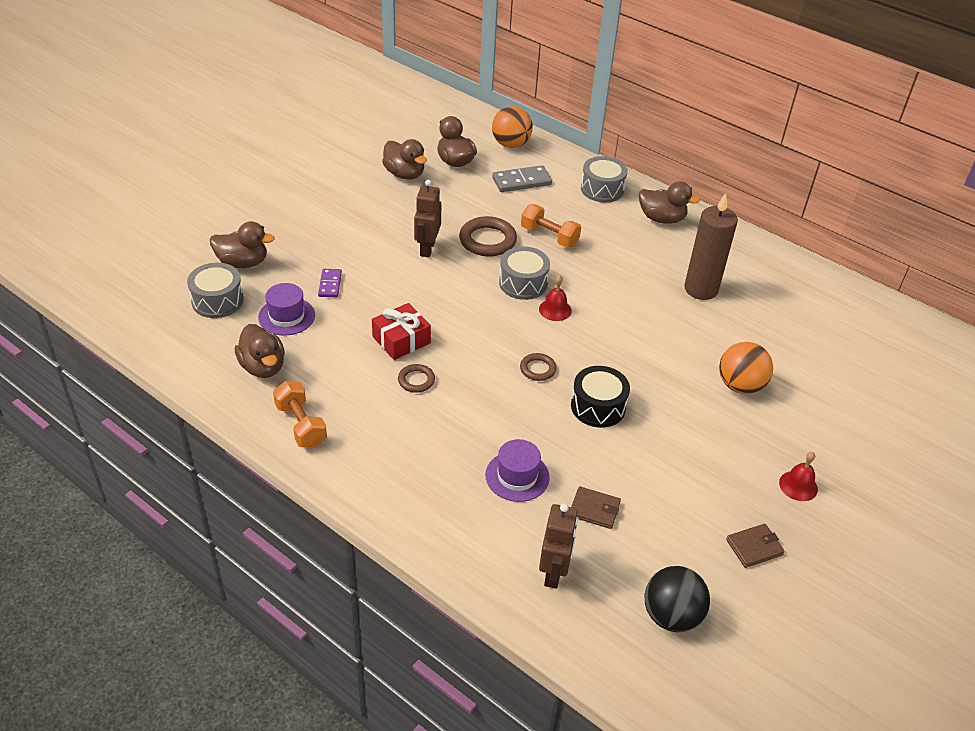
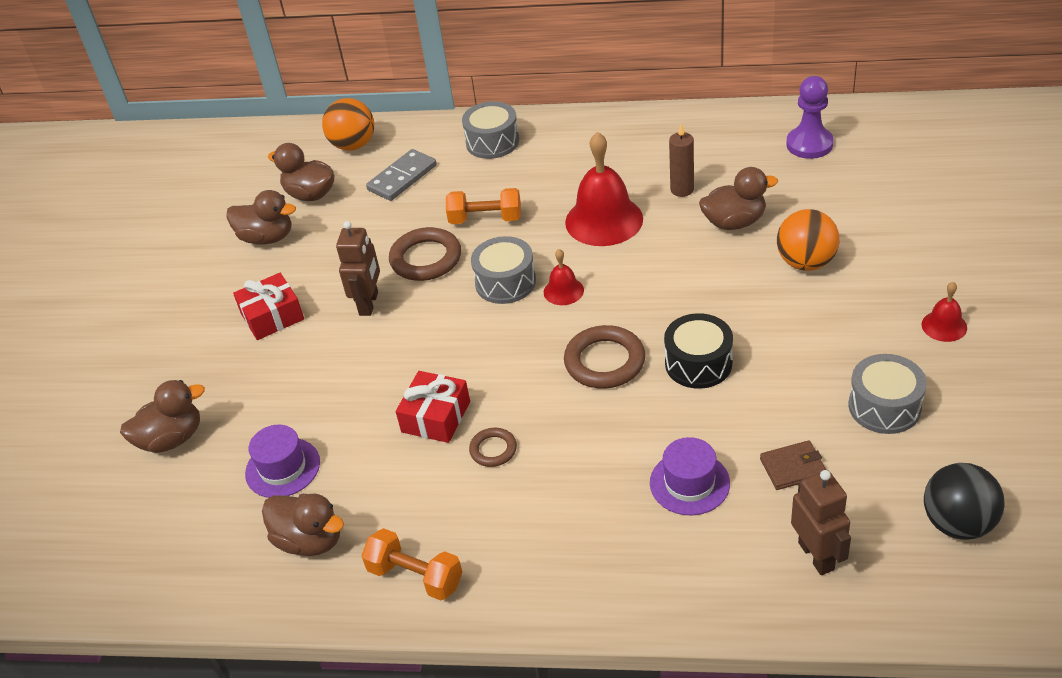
camera: 25 degrees left, 0 degrees up
(217, 301) = (183, 499): grey drum -> grey drum (884, 406)
(330, 284) = (298, 404): purple domino -> none
(363, 224) = (272, 316): none -> red gift
(427, 248) = (369, 303): brown robot -> brown robot turned 150 degrees counterclockwise
(537, 369) = (604, 361): brown ring -> brown ring, size x1.80
(626, 280) = (604, 220): none -> red bell
(661, 219) = (579, 140): brown duck -> brown duck (734, 222)
(701, 289) = (682, 189): brown candle -> brown candle, size x0.58
(754, 547) = (963, 408): brown wallet -> none
(826, 309) = (809, 144): none -> purple pawn

